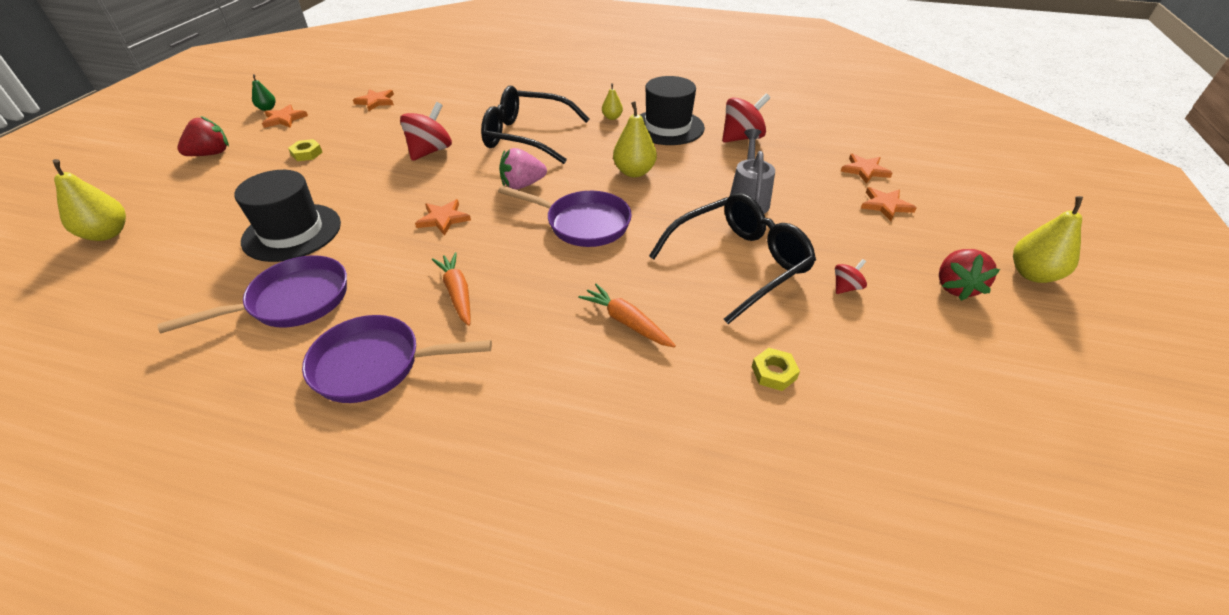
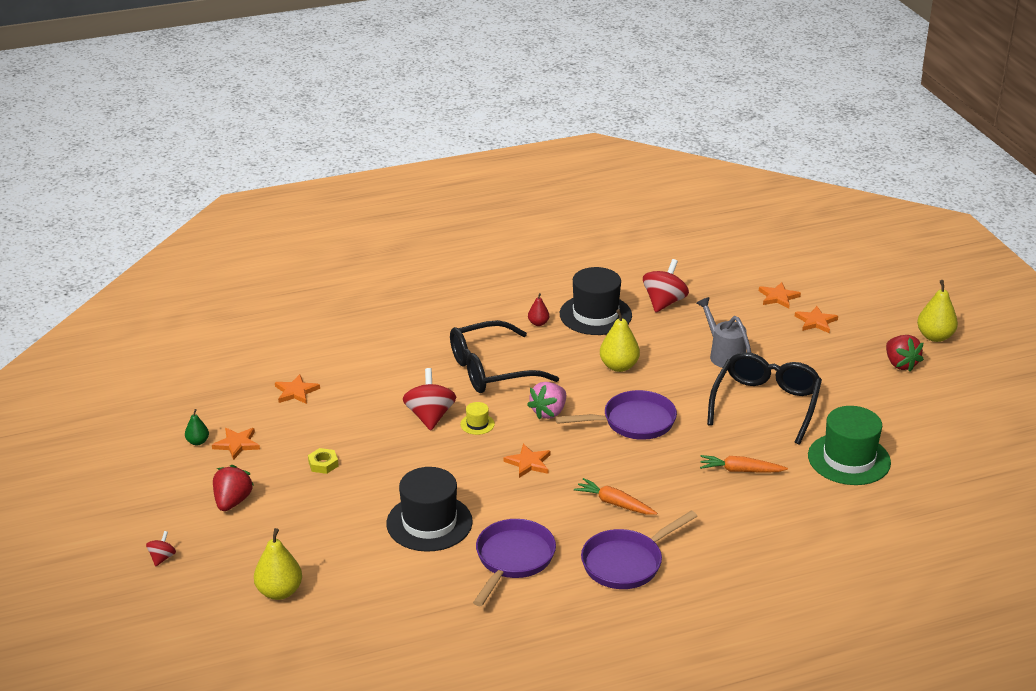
camera: 35 degrees left, 10 degrees down
(454, 171) = (477, 424): none -> yellow hat
(612, 117) = (538, 323): yellow pear -> red pear
(774, 373) = (849, 459): yellow nut -> green hat
(846, 287) = (842, 392): red spinning top -> red spinning top (162, 558)

